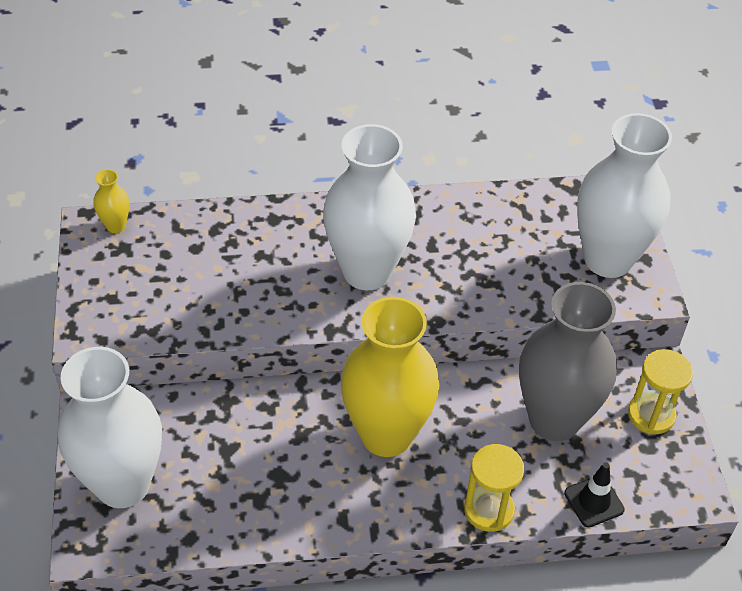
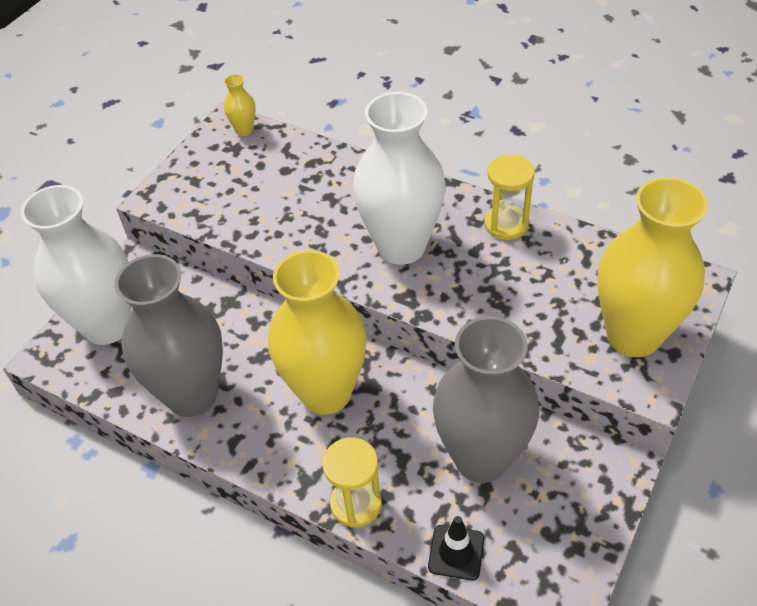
camera: 40 degrees right, 0 degrees up
(268, 502) = (192, 395): none -> grey vase
(608, 259) = (633, 335): white vase -> yellow vase
(651, 415) = (579, 505): yellow hourglass -> yellow hourglass (506, 224)

